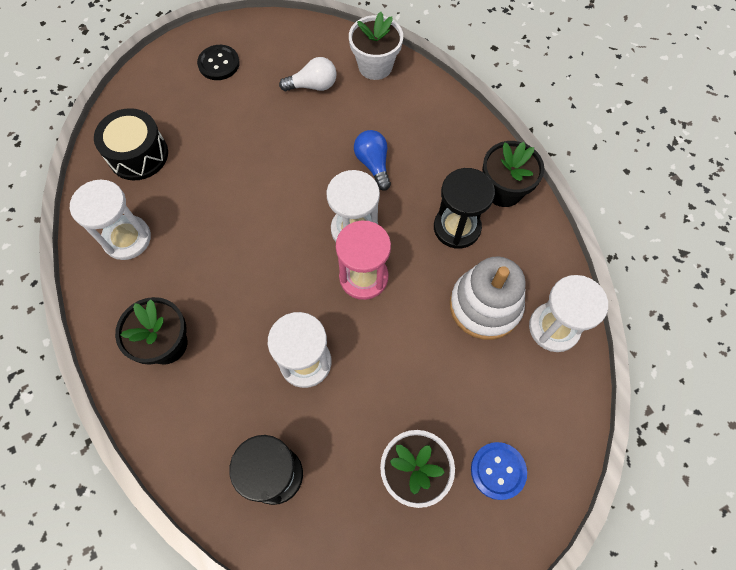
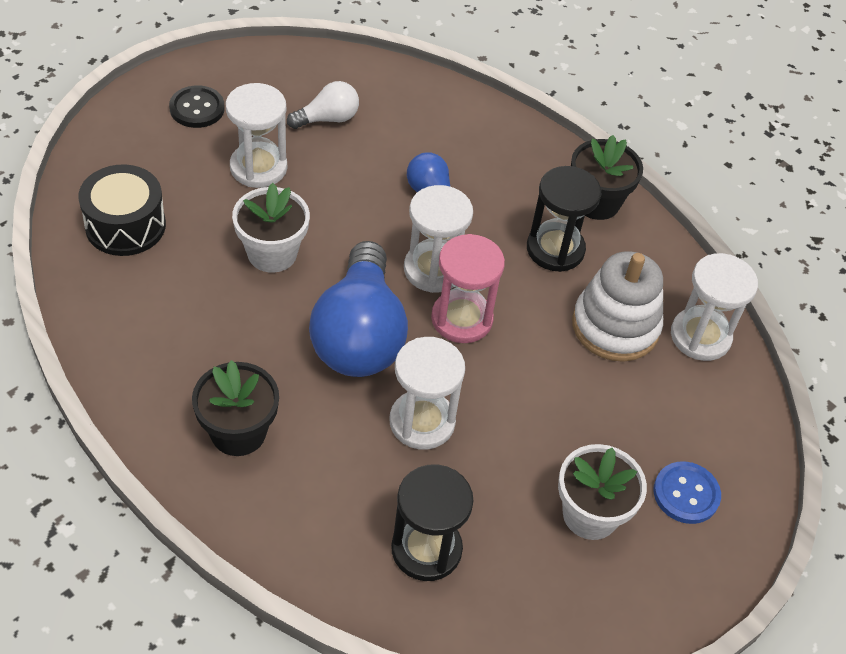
camera: 20 degrees left, 15 degrees down
(127, 239) = (144, 323): white hourglass -> white hourglass (258, 167)
(280, 277) = (359, 335): none -> blue light bulb
(375, 66) = (398, 88): white flower pot -> white flower pot (272, 253)

